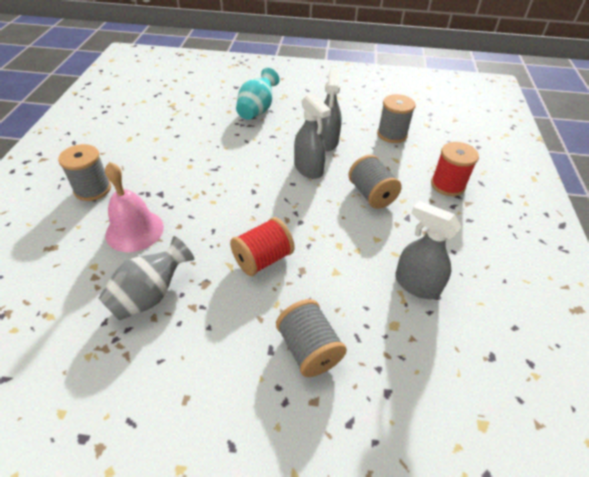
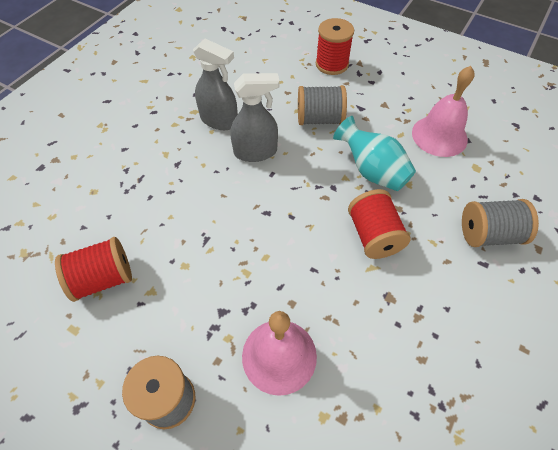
camera: 65 degrees left, 10 degrees up
(150, 295) = (390, 356): grey vase -> none
(166, 137) = (103, 278): none -> red spool
(257, 110) = (113, 161): turquoise vase -> turquoise vase (372, 171)
(392, 134) = (238, 67): grey spool -> none
(416, 284) = (439, 136): grey spray bottle -> pink bell

